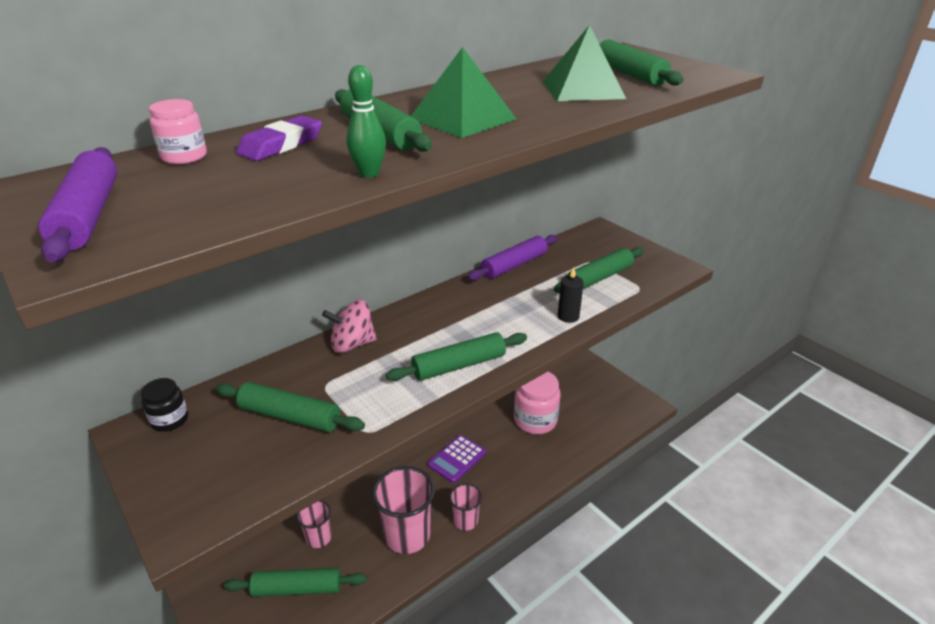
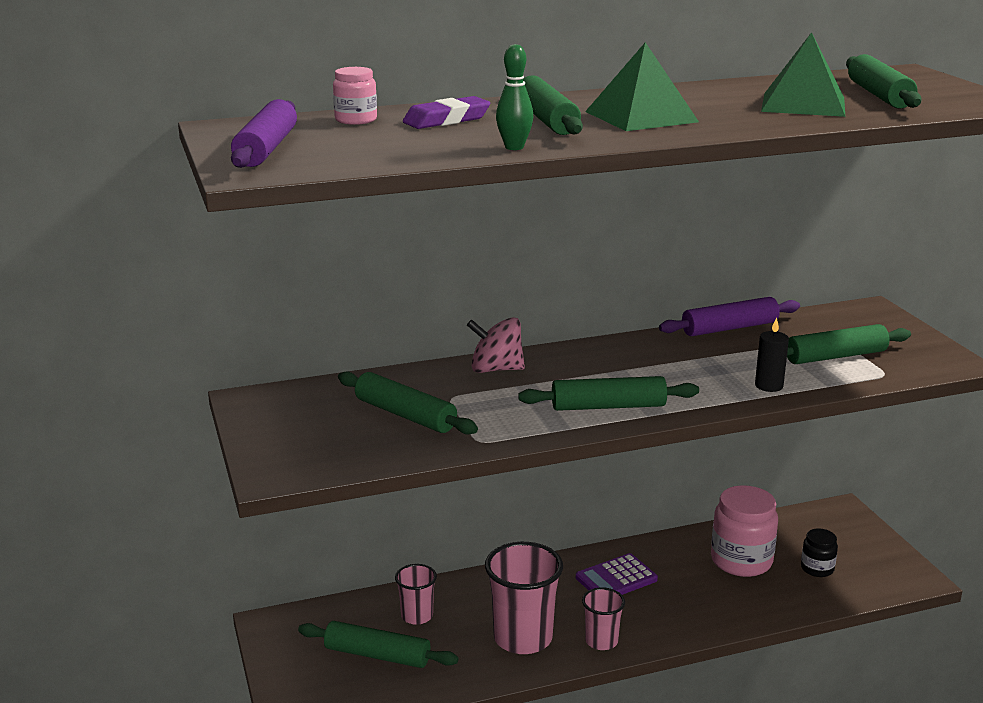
camera: 20 degrees right, 10 degrees down
(170, 420) = (286, 397): black jar -> black jar (817, 568)

